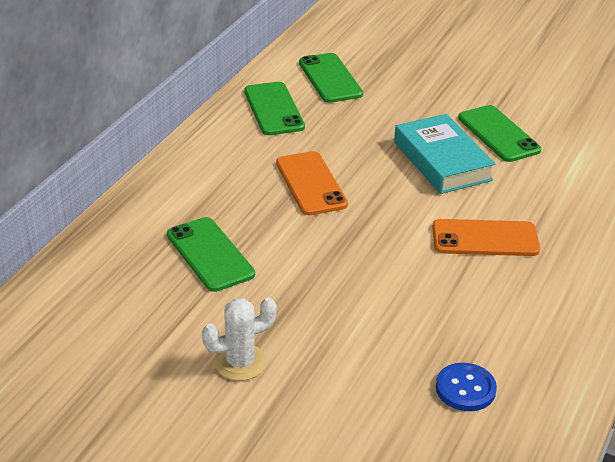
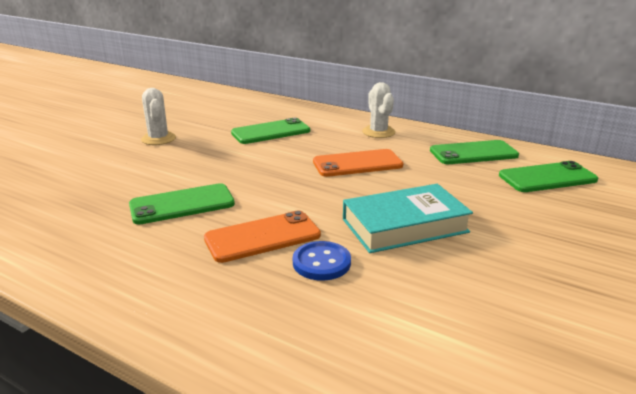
camera: 95 degrees right, 10 degrees down
(210, 166) = (378, 132): none -> white cactus
(465, 389) = (71, 208): blue button -> blue button (321, 262)
(485, 238) = (262, 237): orange phone -> orange phone turned 60 degrees clockwise
(498, 134) = (475, 269): green phone -> green phone (182, 204)

